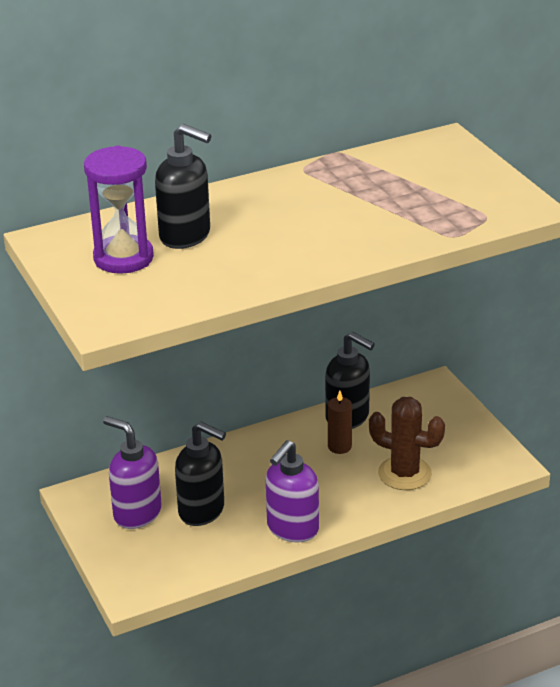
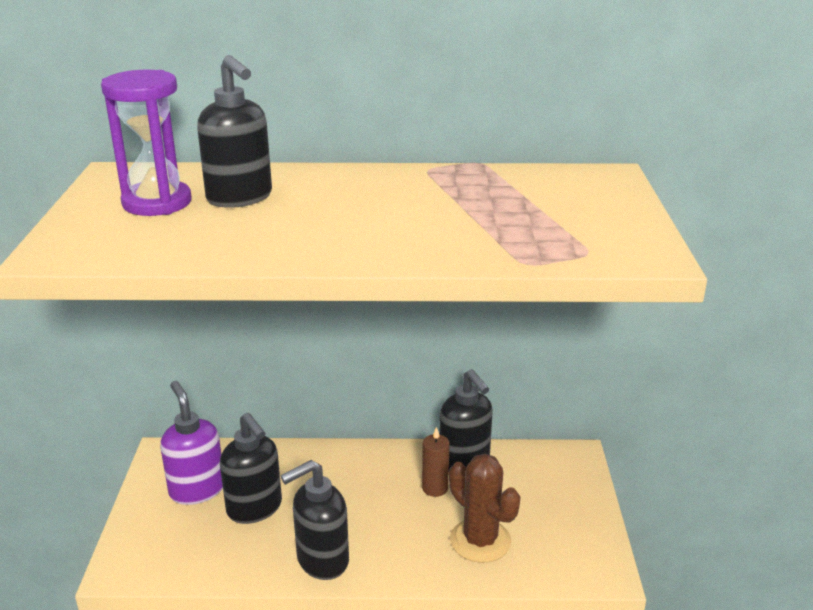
camera: 25 degrees right, 5 degrees down
(292, 529) = (321, 560): purple soap dispenser -> black soap dispenser

